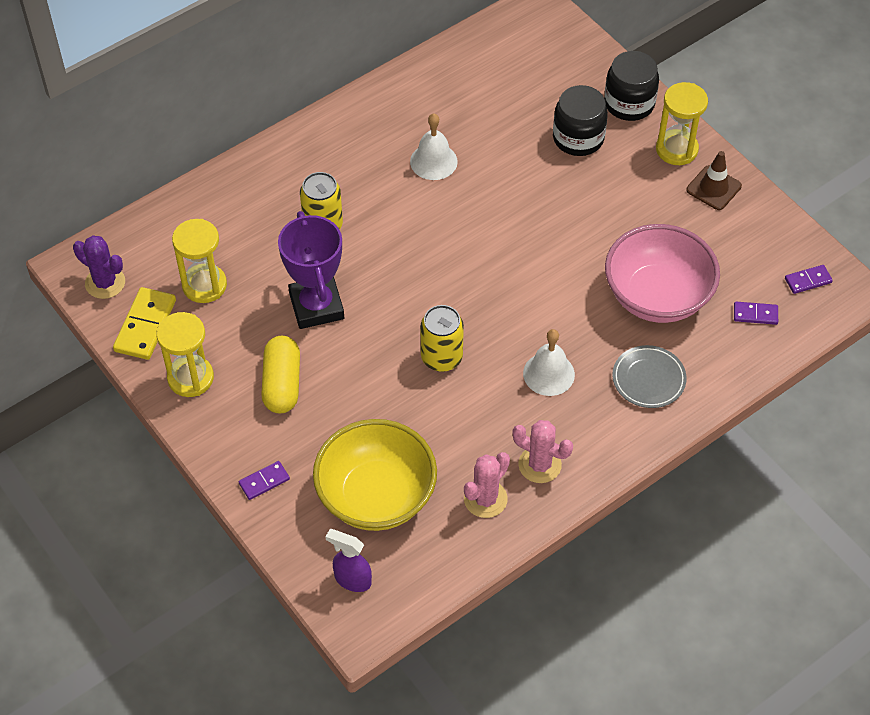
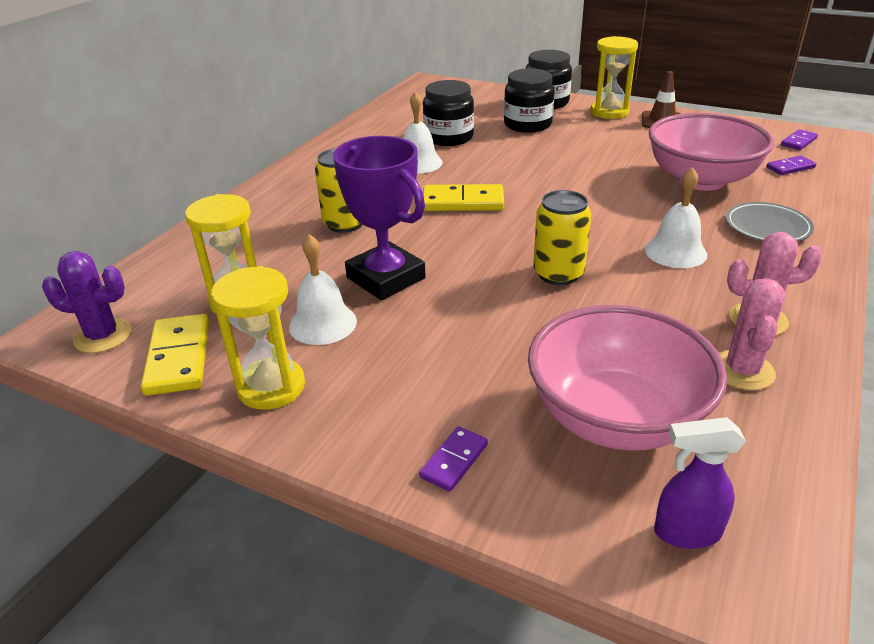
camera: 25 degrees left, 20 degrees down
(249, 334) = (323, 323): none -> white bell
(282, 384) = (397, 352): yellow capsule -> none
(376, 496) = (615, 418): yellow bowl -> pink bowl
(432, 237) = (463, 202): none -> yellow domino
(488, 129) = (448, 137): none -> black jar

